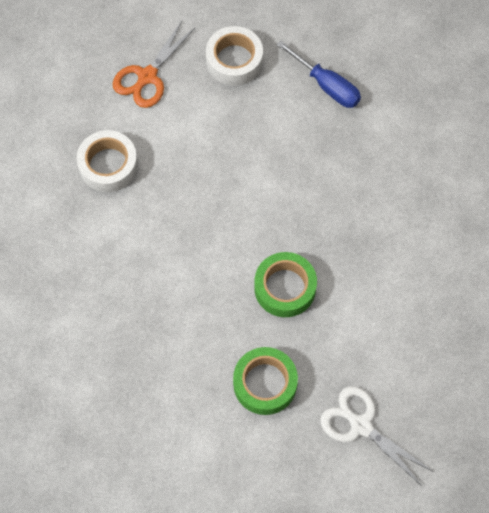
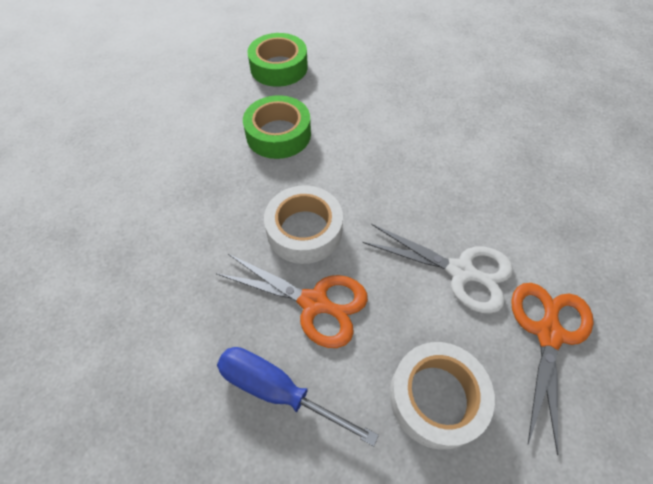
camera: 165 degrees right, 10 degrees down
(108, 165) = (521, 206): white tape -> white tape (304, 230)
(291, 131) = (314, 303): none -> orange scissors
(361, 425) = (189, 58): white scissors -> white scissors (460, 271)

